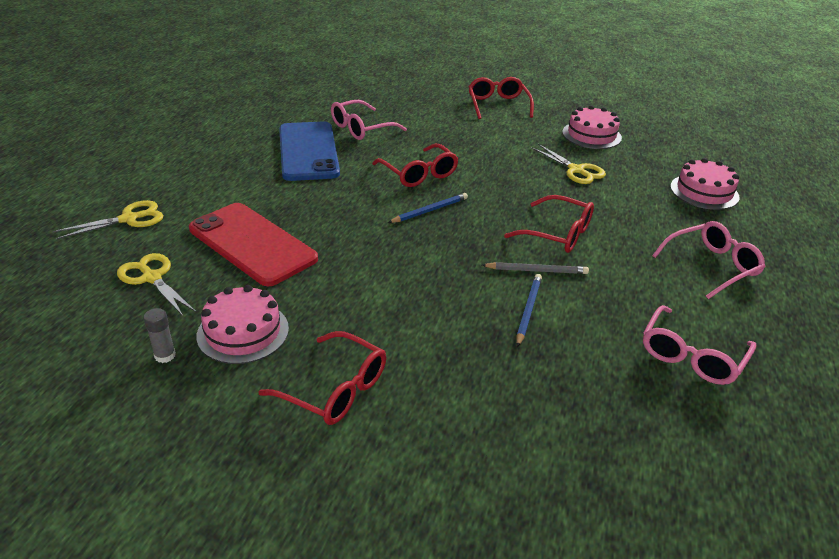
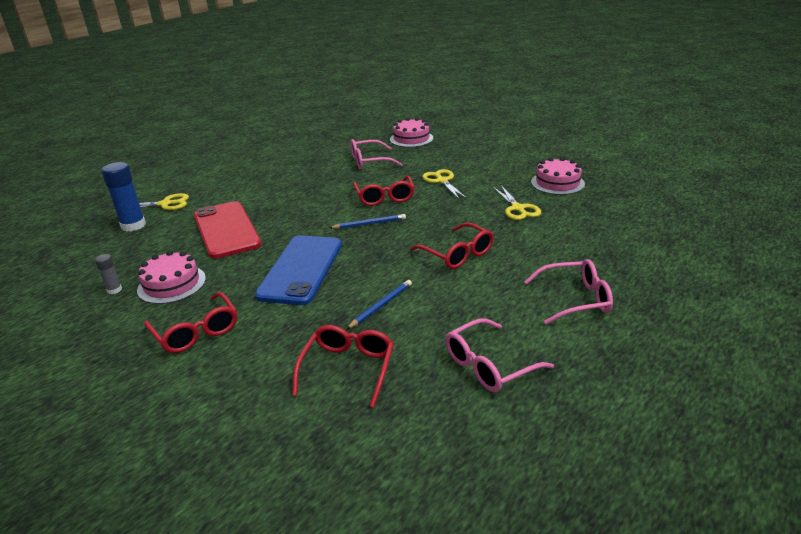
camera: 25 degrees right, 5 degrees down
(107, 257) = (133, 225): none -> blue glue stick
(152, 278) = (148, 242): yellow scissors -> yellow scissors (442, 181)
(308, 151) = (317, 173): blue phone -> blue phone (301, 269)
(498, 105) = (494, 153): red glasses -> red glasses (348, 368)
(536, 270) = (414, 278): grey pencil -> none
(704, 192) = (625, 239): pink cake -> pink cake (411, 139)

